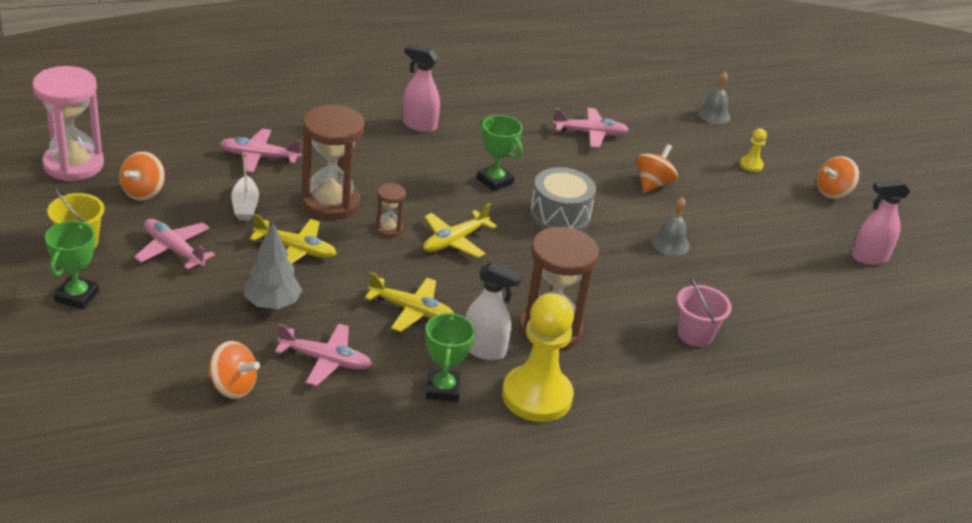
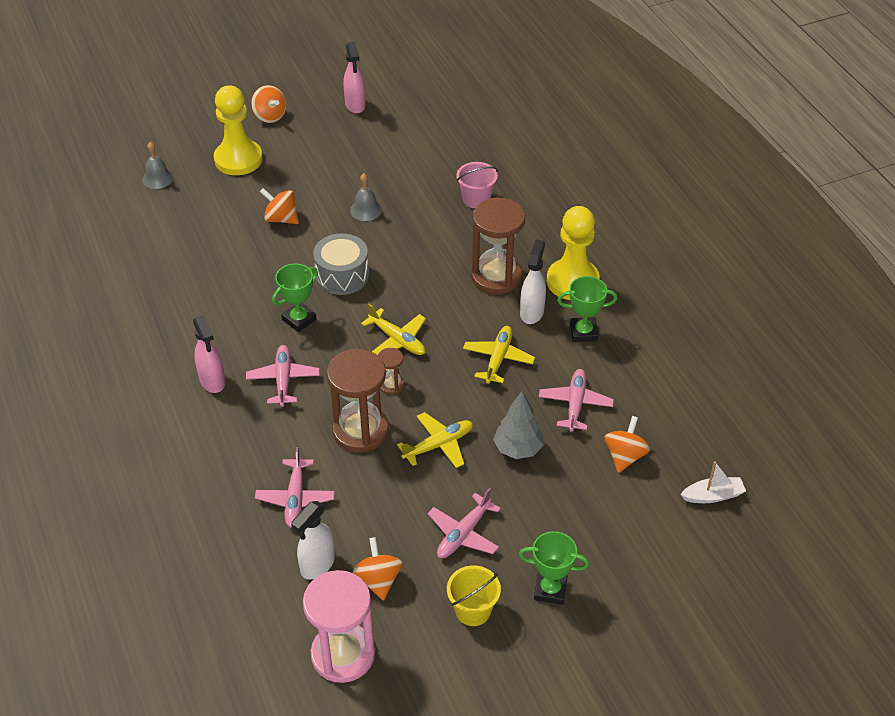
camera: 90 degrees left, 10 degrees up
(143, 192) = (378, 580): orange spinning top -> orange spinning top turned 120 degrees counterclockwise
(176, 161) = (317, 565): none -> white spray bottle
(245, 206) = (381, 494): white boat -> white boat (713, 495)
(296, 249) = (439, 445): yellow plane -> yellow plane turned 45 degrees clockwise
(419, 125) = (212, 381): pink spray bottle -> pink spray bottle turned 45 degrees counterclockwise
(590, 133) = (205, 258): pink plane -> pink plane (283, 379)
(751, 165) = (238, 159): yellow pawn -> yellow pawn, size x2.34

